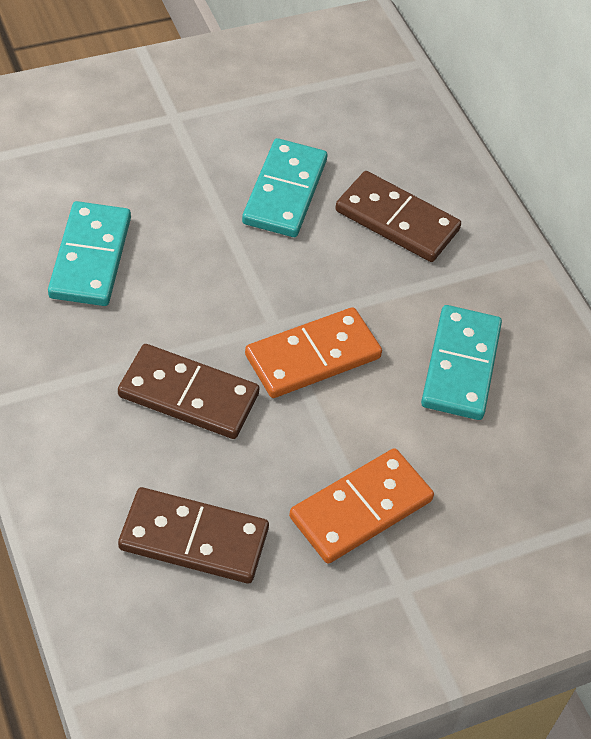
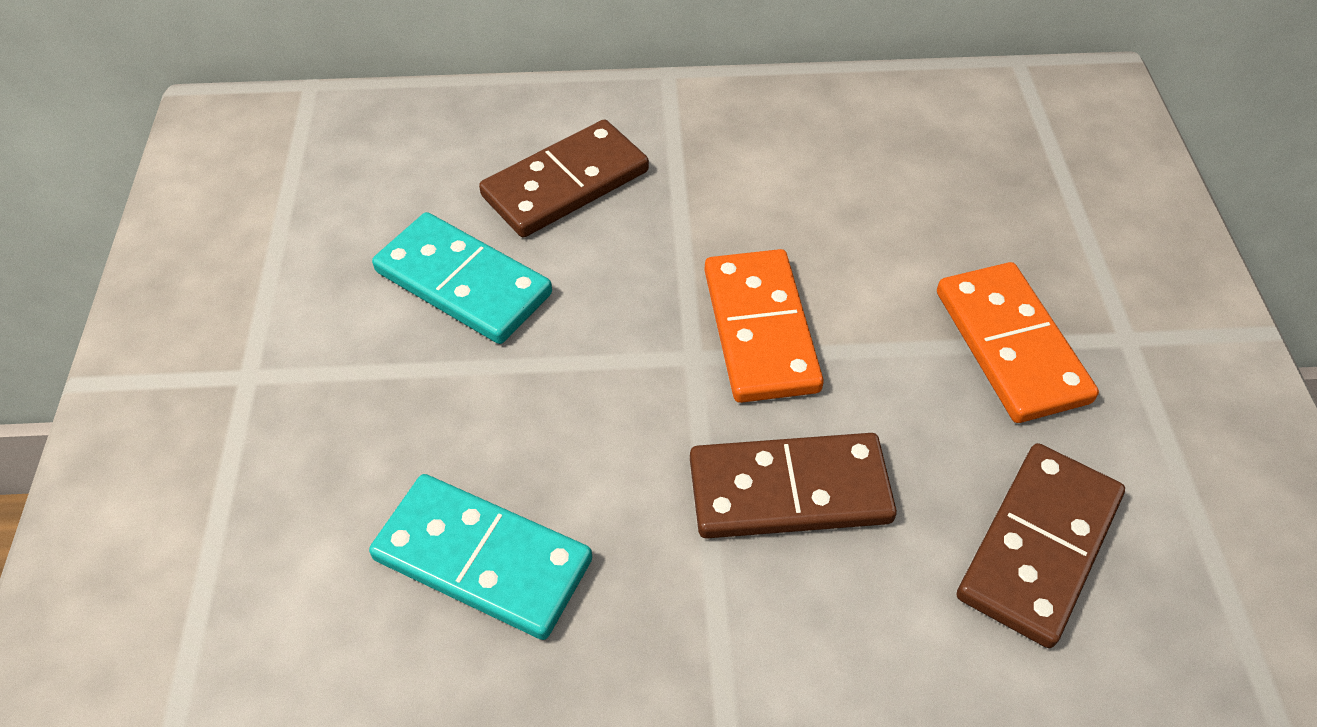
camera: 65 degrees left, 0 degrees up
(188, 395) = (789, 490): brown domino -> brown domino turned 45 degrees clockwise
(461, 366) = (814, 191): turquoise domino -> none

